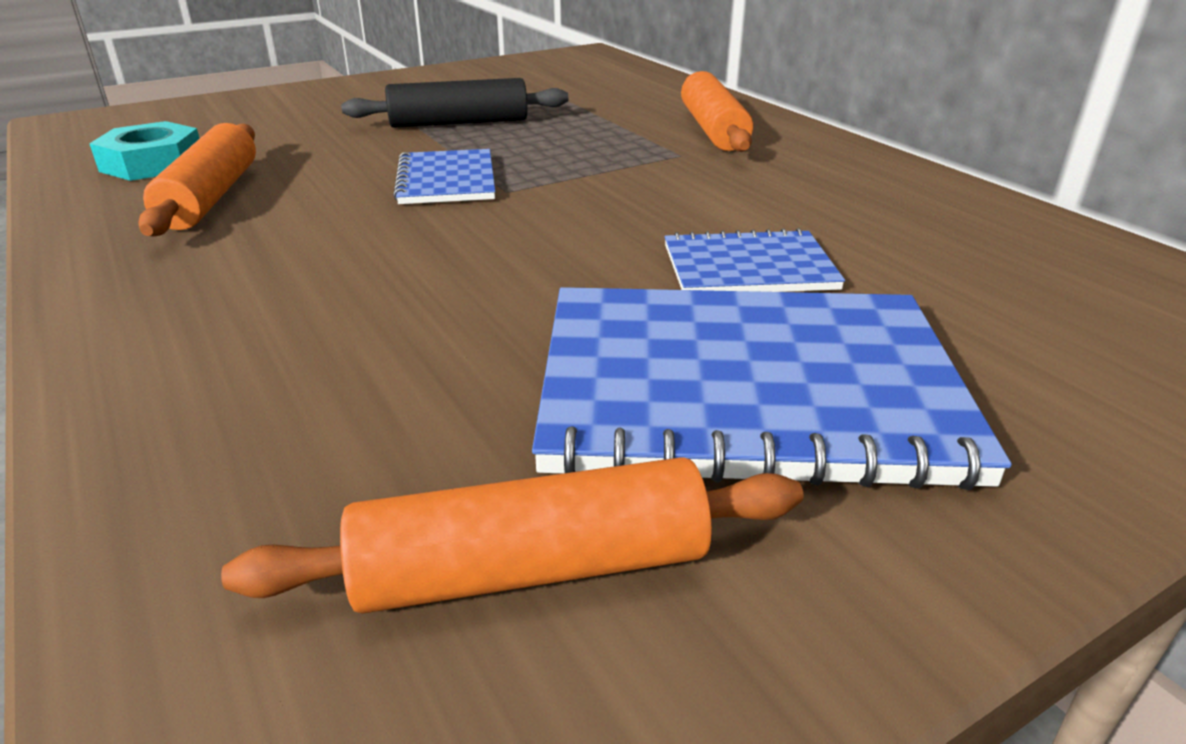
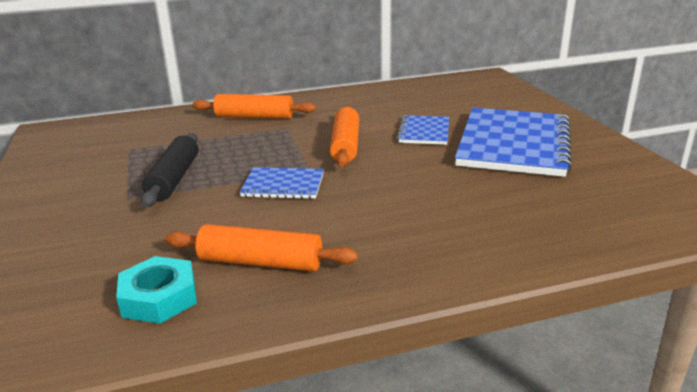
camera: 75 degrees left, 5 degrees down
(531, 569) = (608, 181): orange rolling pin -> orange rolling pin (345, 145)

